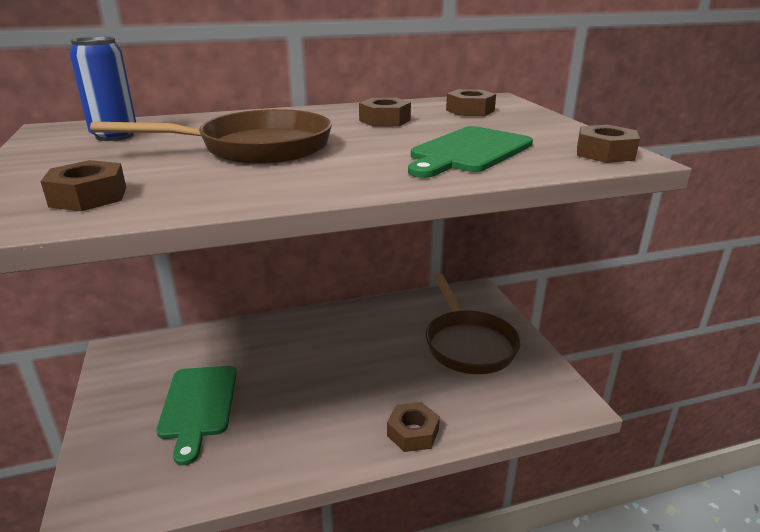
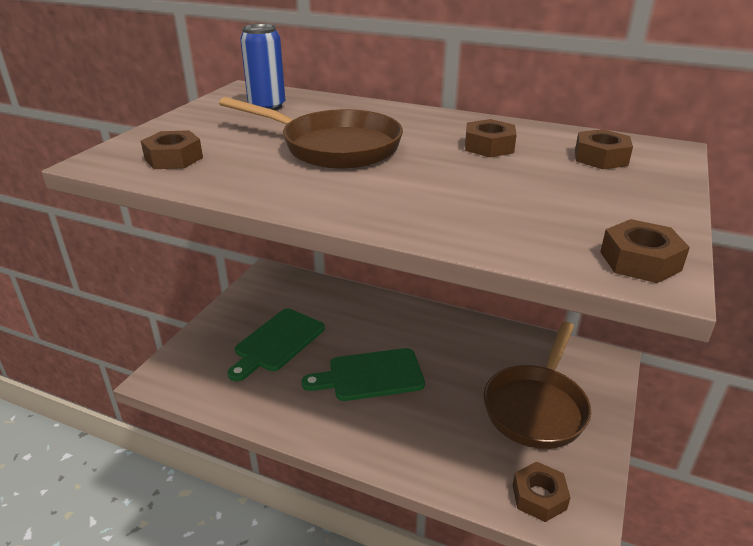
camera: 40 degrees right, 5 degrees up
(413, 433) = (399, 454): brown nut -> brown nut (539, 497)
(468, 151) = (496, 208): green cutting board -> green cutting board (370, 375)

